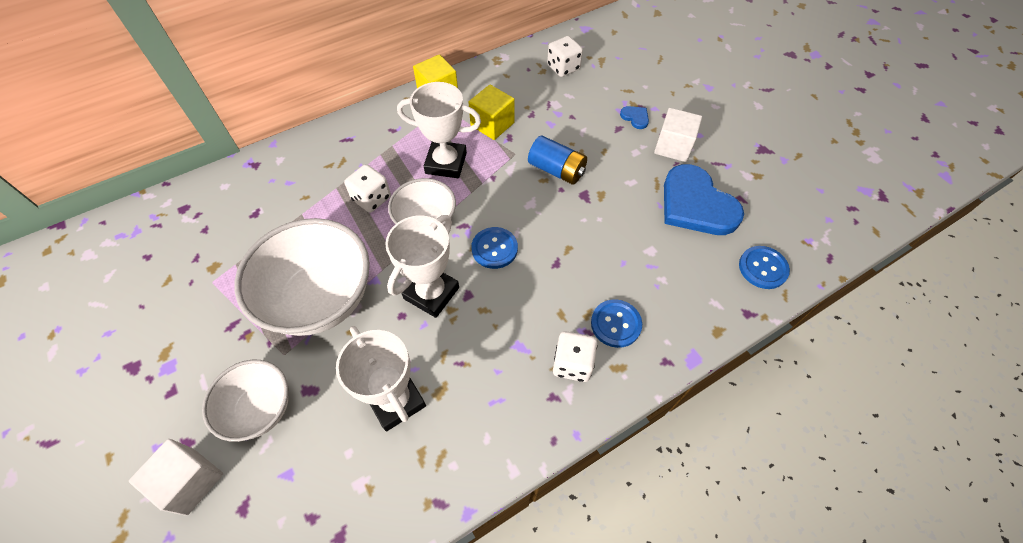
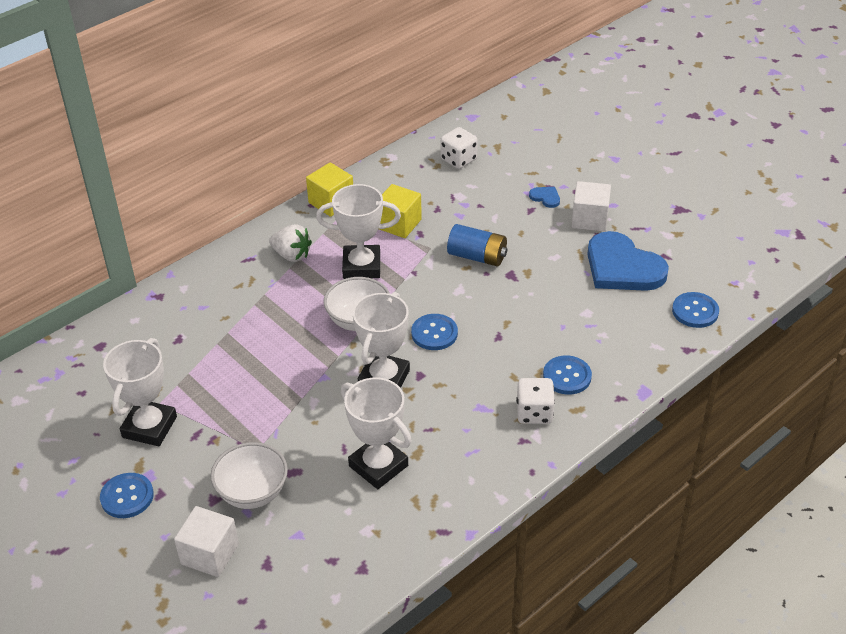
camera: 10 degrees left, 15 degrees down
(139, 388) = (127, 497): none -> blue button
(192, 308) = (149, 427): none -> white trophy
(320, 299) = (276, 400): white bowl -> none
(371, 198) = (295, 309): white dice -> none
(386, 141) = (291, 255): none -> white strawberry

